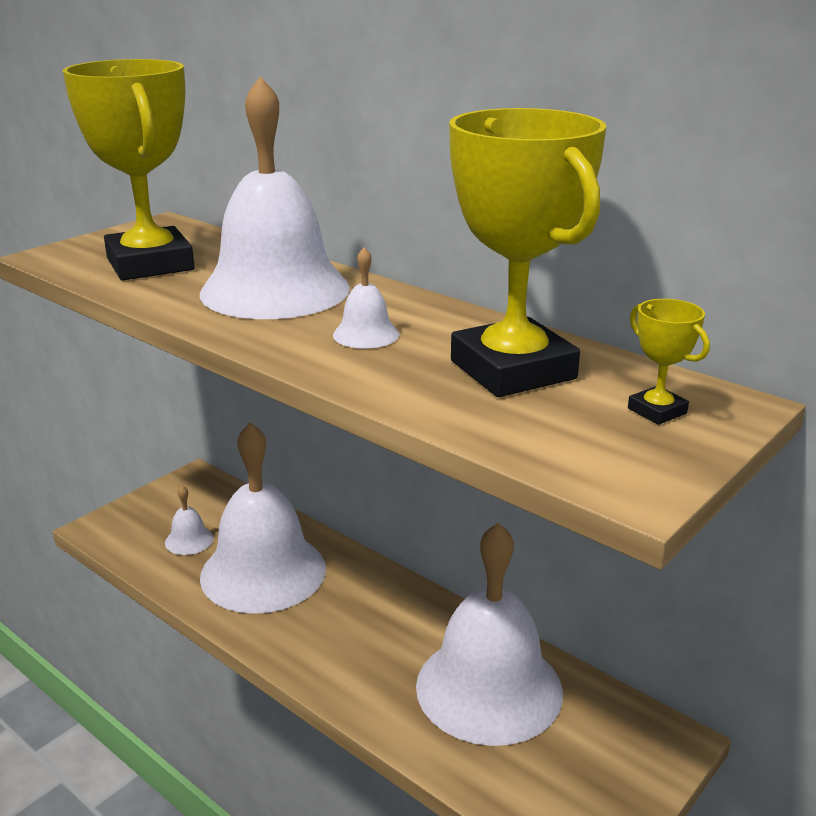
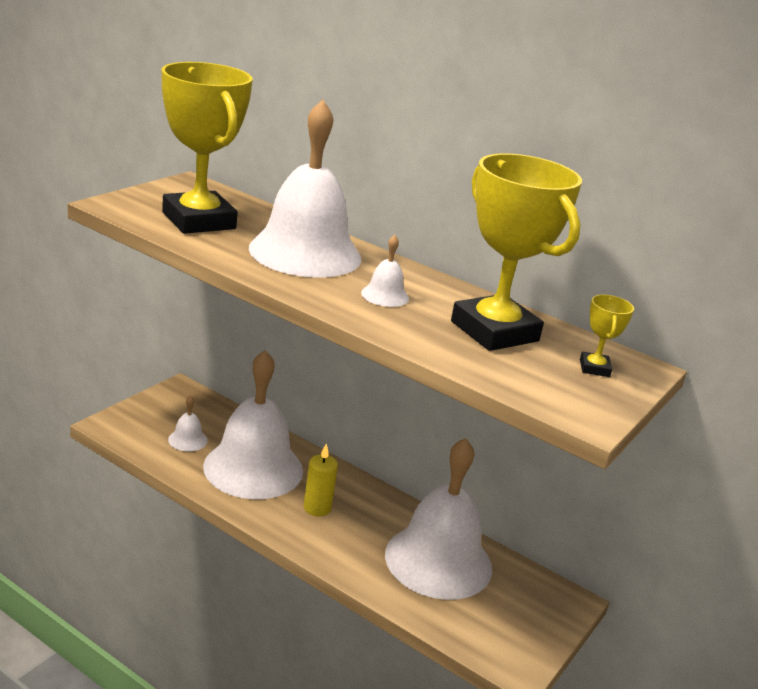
camera: 10 degrees left, 0 degrees up
(335, 621) = (317, 508): none -> yellow candle
(657, 411) = (594, 368): yellow trophy -> yellow trophy turned 45 degrees clockwise

